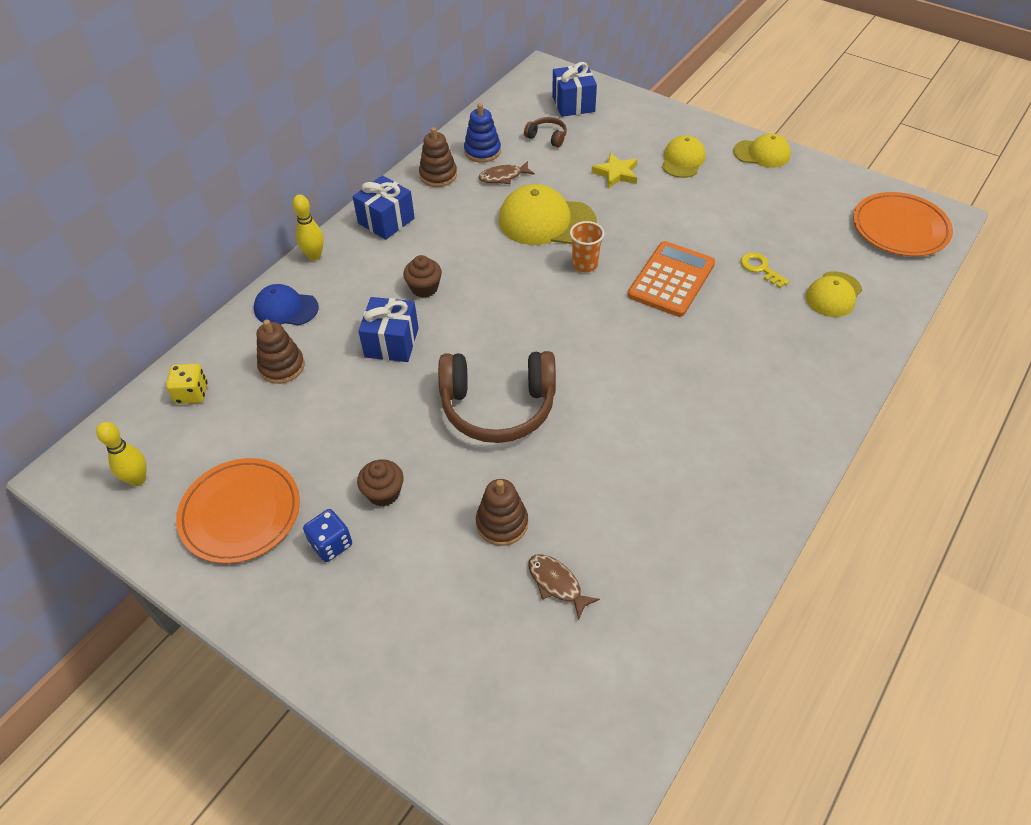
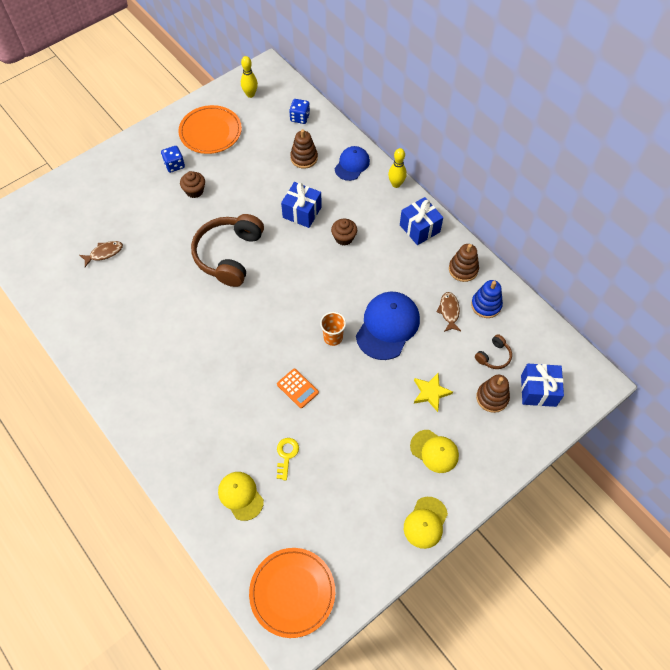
camera: 105 degrees right, 10 degrees up
(192, 393) = (300, 117): yellow dice -> blue dice
(502, 523) = (150, 238): brown stacking toy -> brown stacking toy (492, 397)
(546, 221) = (387, 326): yellow cap -> blue cap
(671, 279) = (297, 388): orange calculator -> orange calculator, size x0.56
(760, 268) = (286, 455): yellow key -> yellow key turned 60 degrees counterclockwise

